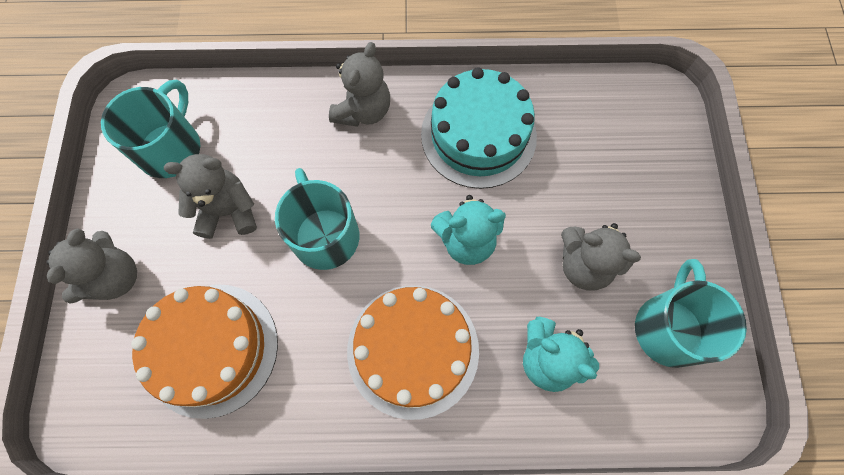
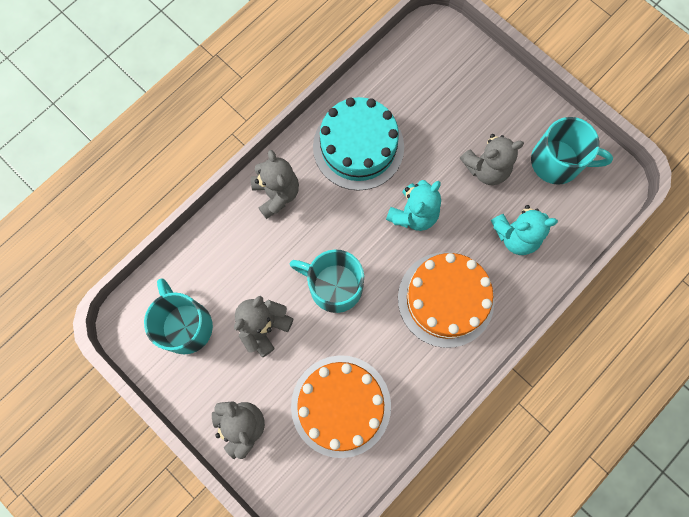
camera: 45 degrees left, 5 degrees up
(669, 327) = (557, 162): turquoise mug -> turquoise mug turned 135 degrees clockwise

